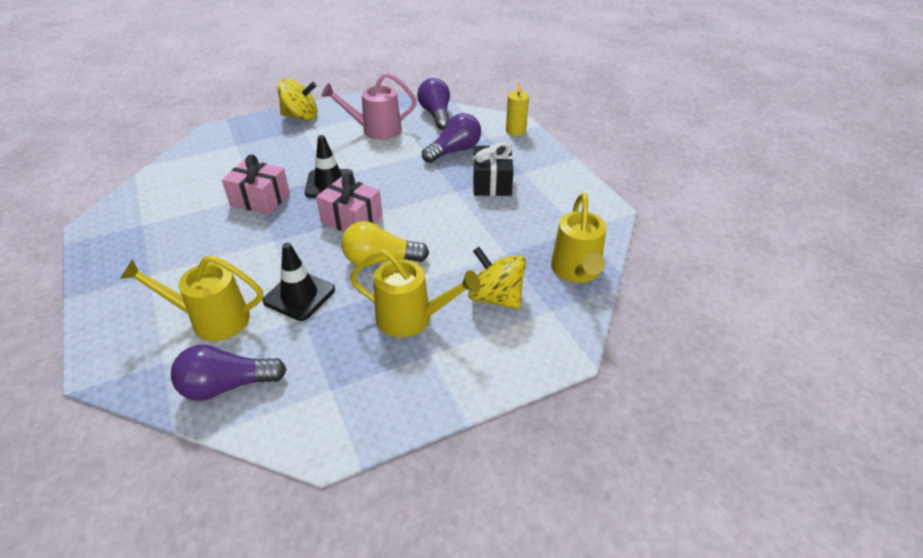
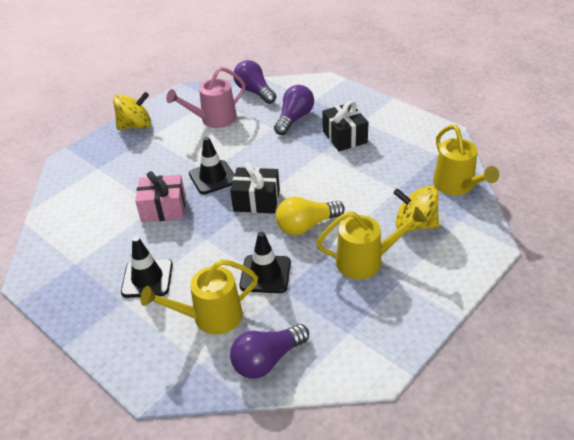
camera: 20 degrees left, 0 degrees up
(189, 260) = (147, 278): none -> black traffic cone
(352, 219) = (256, 201): pink gift -> black gift
(515, 131) = (331, 88): yellow candle -> none

